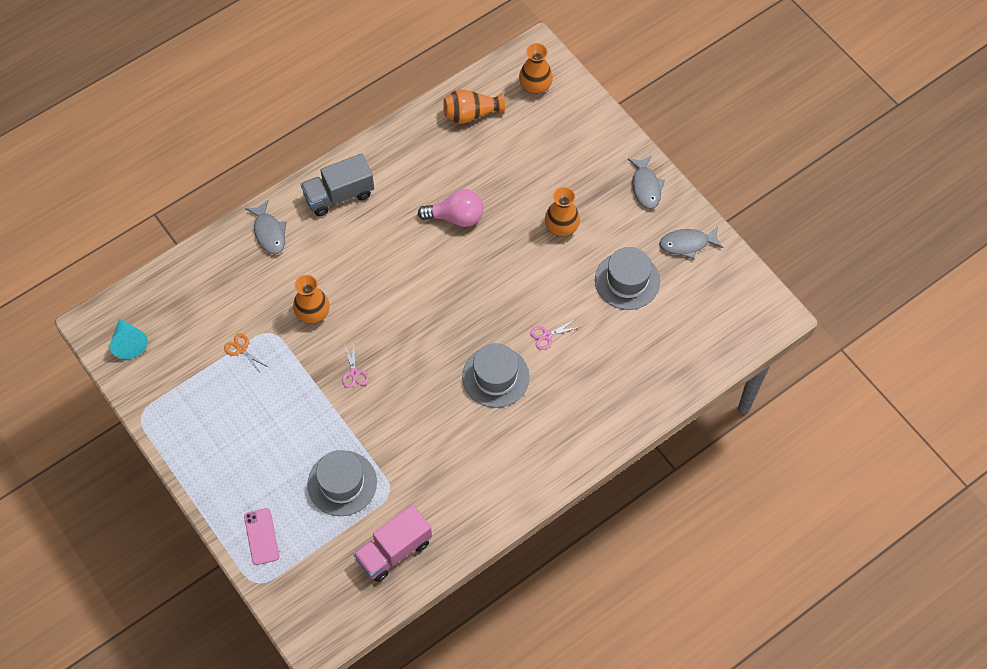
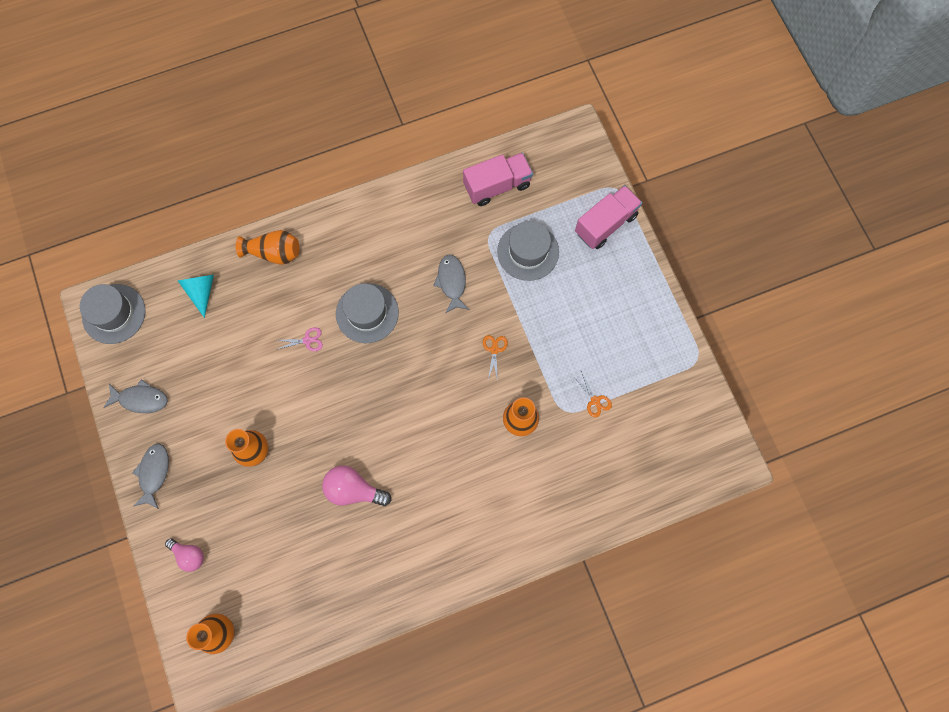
camera: 165 degrees left, 10 degrees up
(129, 343) = (701, 435): turquoise cone -> turquoise cone (201, 291)
(261, 536) = (605, 224): pink phone -> pink truck
(269, 232) = (545, 522): grey fish -> grey fish (452, 282)
(339, 195) = (465, 548): grey truck -> none
(354, 373) = (494, 350): pink scissors -> orange scissors
(471, 114) = (300, 613): orange vase -> orange vase (274, 253)
(585, 133) = (189, 555): none -> pink light bulb
(627, 280) = (213, 376): grey hat -> grey hat (114, 314)

